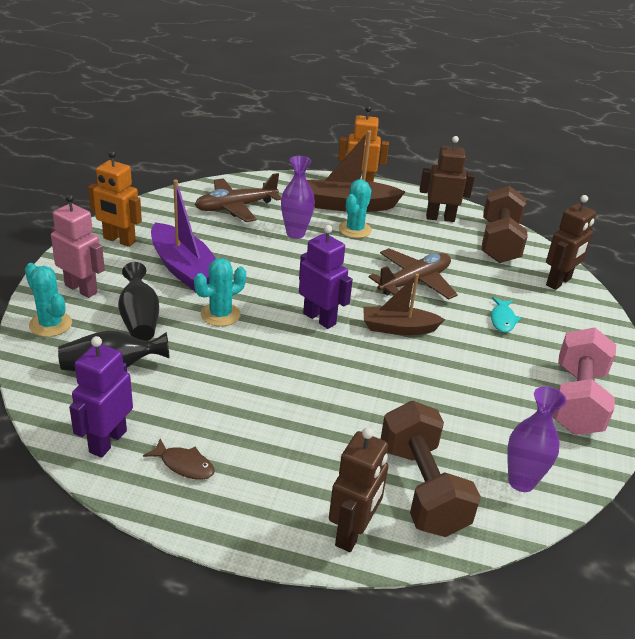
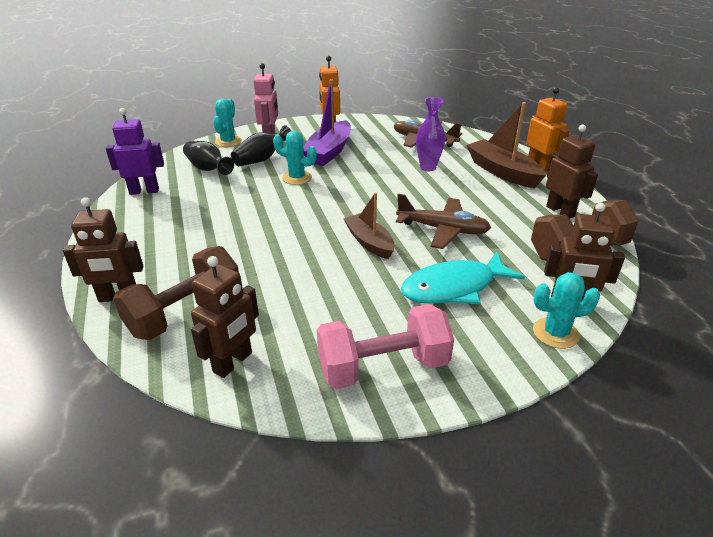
camera: 60 degrees right, 0 degrees up
(184, 465) = (141, 218): brown fish -> none
(319, 318) = (338, 209): purple robot -> none
(355, 230) = (472, 184): turquoise cactus -> turquoise cactus (555, 333)
(502, 319) = (454, 287): turquoise fish -> turquoise fish, size x2.09
(521, 482) = (233, 362): purple vase -> brown robot

